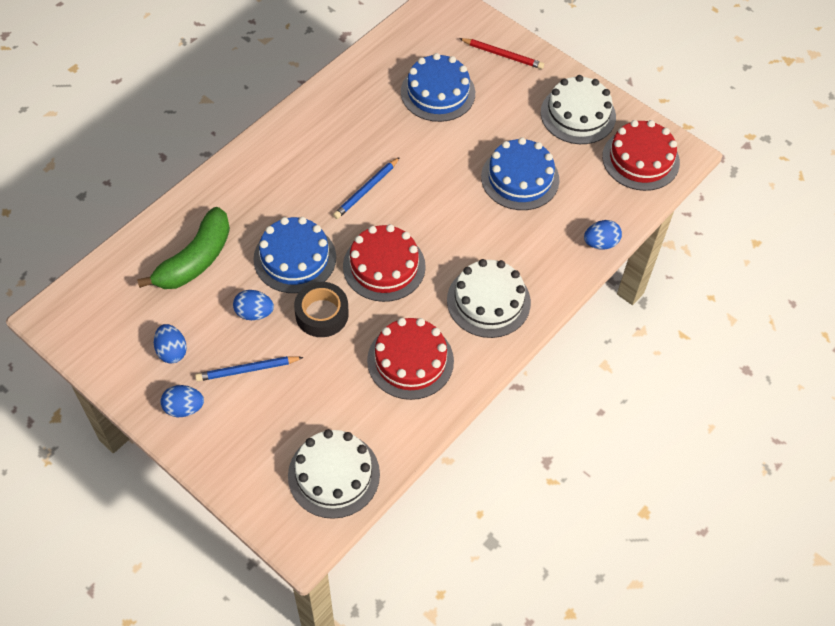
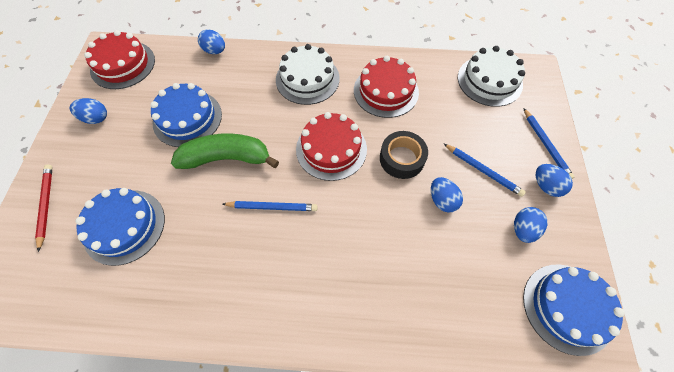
camera: 125 degrees left, 5 degrees up
(195, 260) = (443, 282): green banana -> green banana (227, 158)
(217, 451) = (546, 145): none -> blue pencil
(295, 258) = (375, 209): blue cake -> blue cake (567, 307)
(578, 114) = (96, 118): white cake -> blue egg

